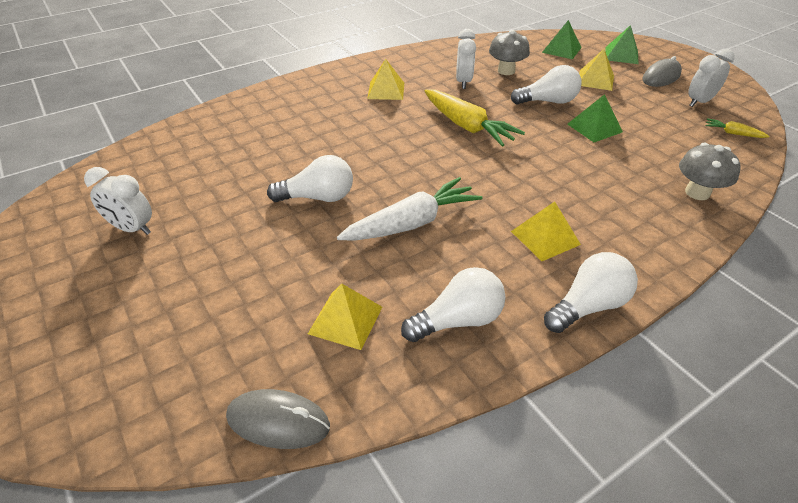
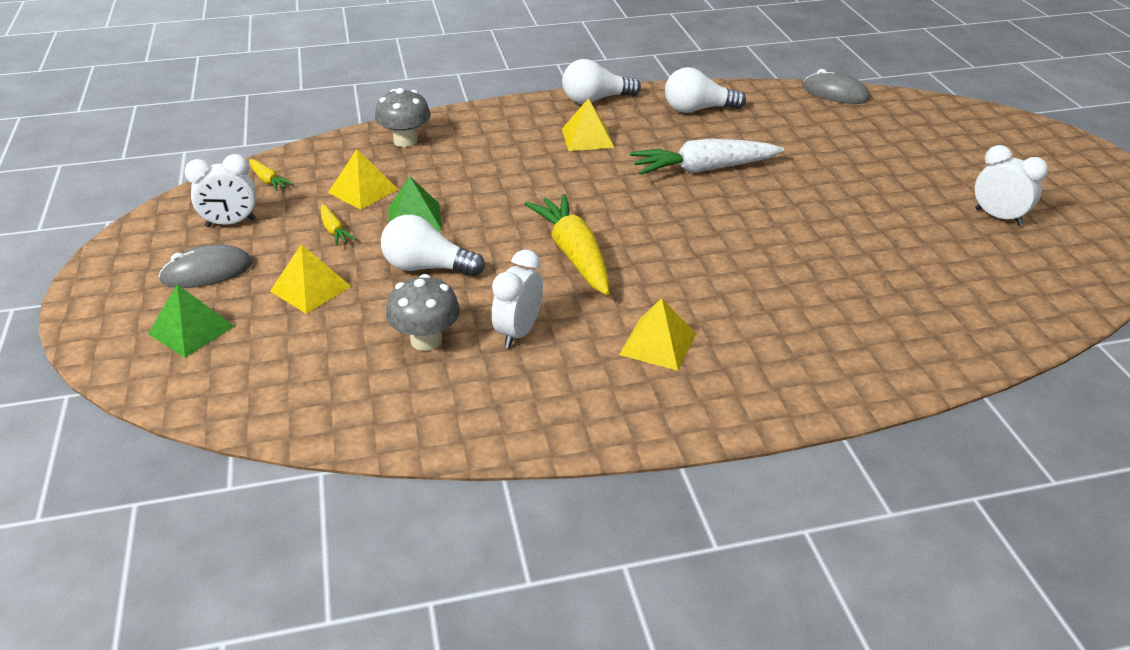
camera: 160 degrees left, 5 degrees down
(318, 197) = (795, 208): white light bulb -> none
(345, 320) = (784, 124): yellow pyramid -> yellow pyramid (363, 190)
(561, 50) = (271, 369): green pyramid -> none
(632, 110) = (334, 231): none -> yellow carrot

